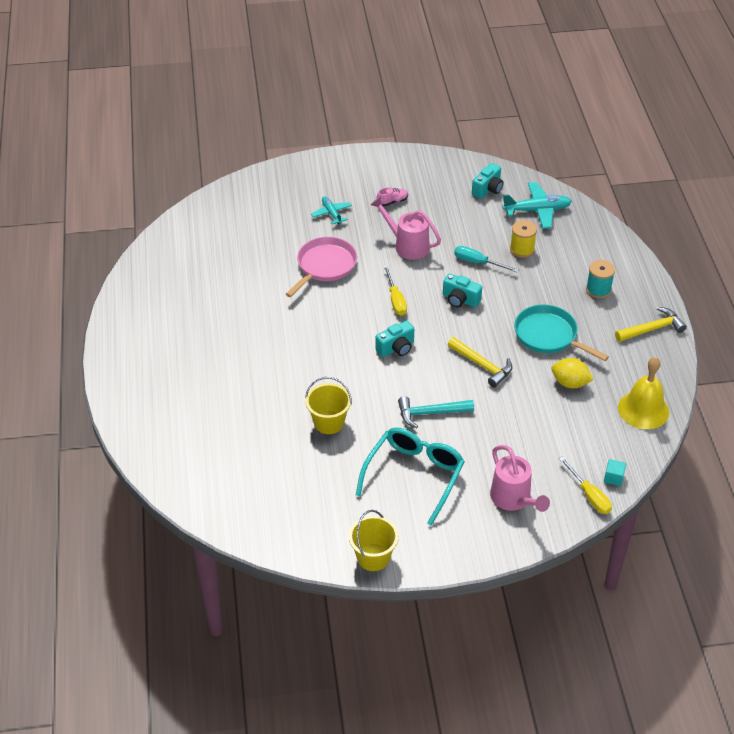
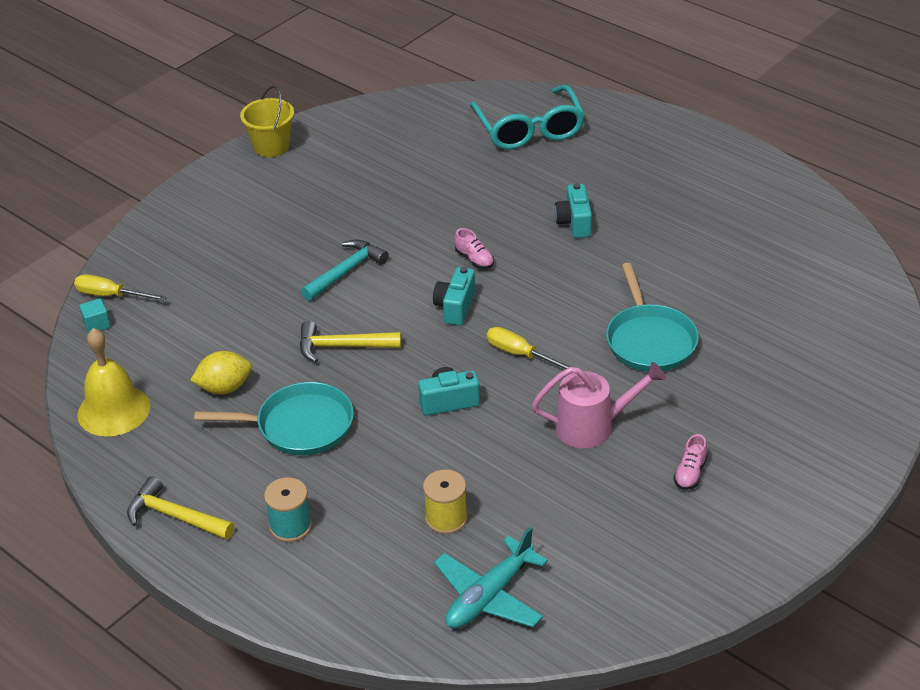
camera: 140 degrees right, 5 degrees down
(324, 266) = (649, 340): pink pan -> turquoise pan
(329, 422) = (435, 208): yellow bucket -> none
(331, 213) = (736, 406): turquoise plane -> none
(350, 370) = (474, 259): none -> pink shoe
(414, 476) = (302, 216): turquoise glasses -> turquoise glasses (529, 129)
(478, 262) = (481, 462): turquoise screwdriver -> none
(488, 189) = (594, 583): turquoise camera -> turquoise camera (574, 223)
(514, 499) = (185, 251): pink watering can -> none
(652, 329) = (175, 516): yellow hammer -> yellow hammer turned 90 degrees clockwise

